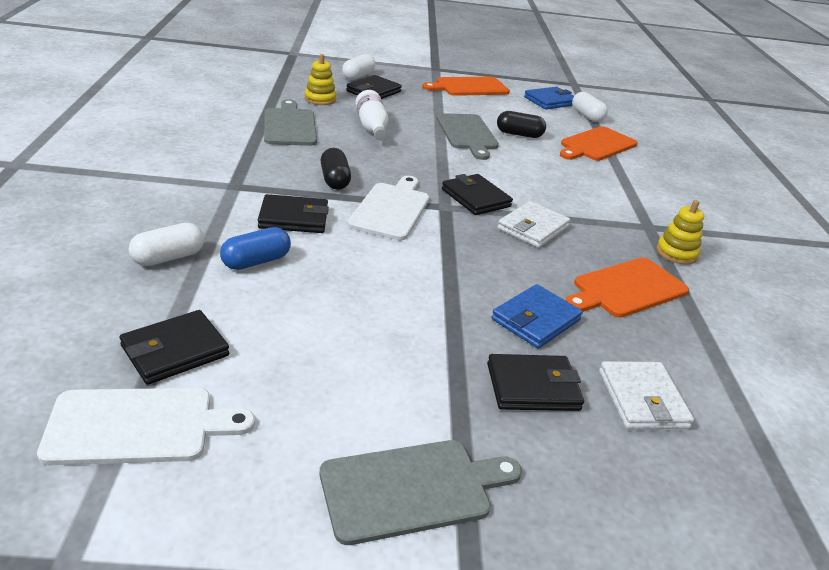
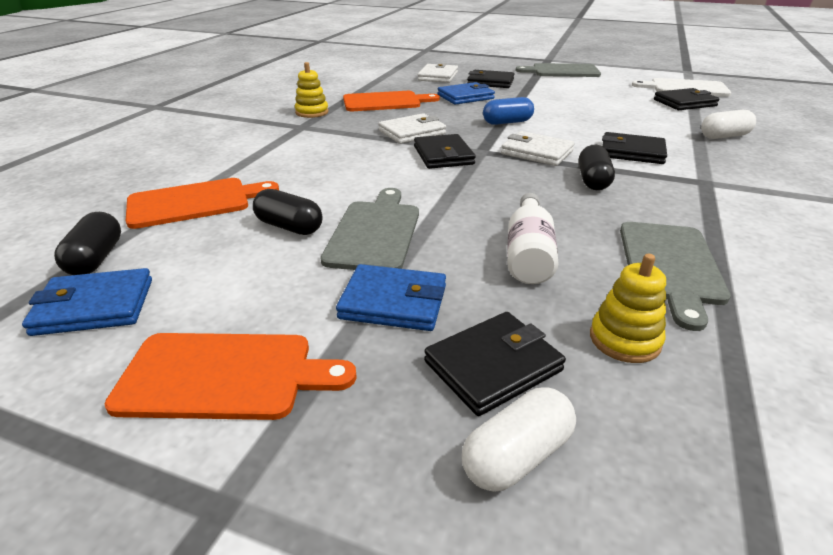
camera: 155 degrees left, 0 degrees up
(256, 261) = (654, 130): blue capsule -> blue capsule (507, 122)
(391, 209) = (537, 152): white cutting board -> white wallet
(428, 106) = (393, 302): none -> blue wallet
(587, 116) = (96, 259): white capsule -> black capsule

